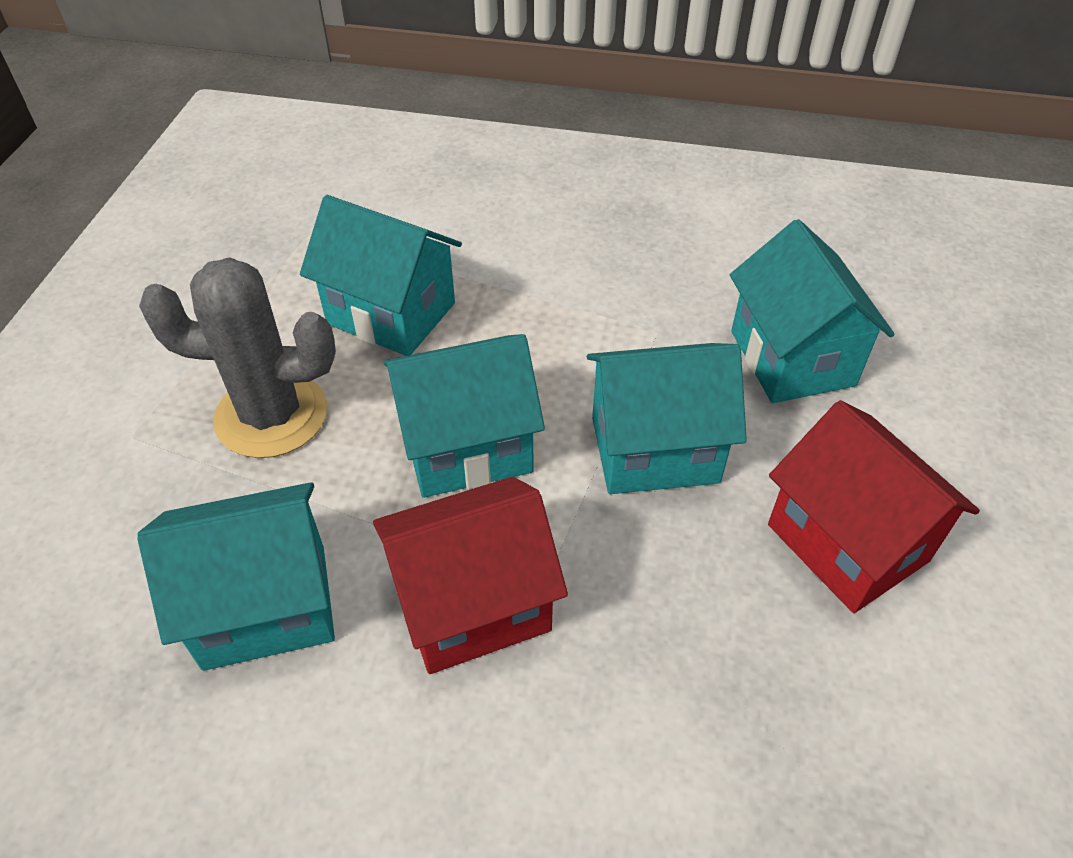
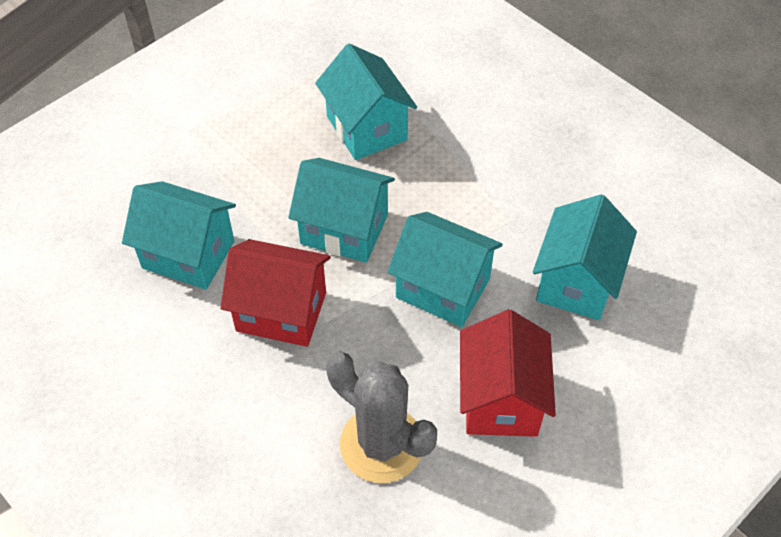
camera: 35 degrees right, 5 degrees up
(271, 415) = (260, 156): grey cactus -> grey cactus (381, 444)

